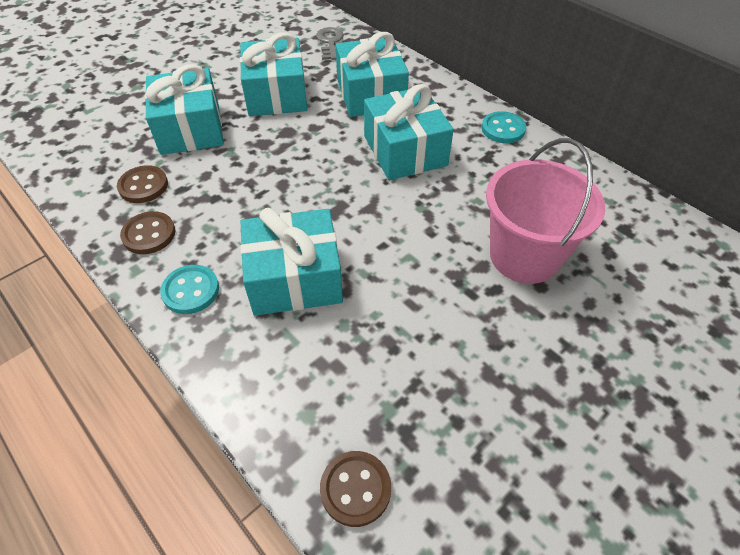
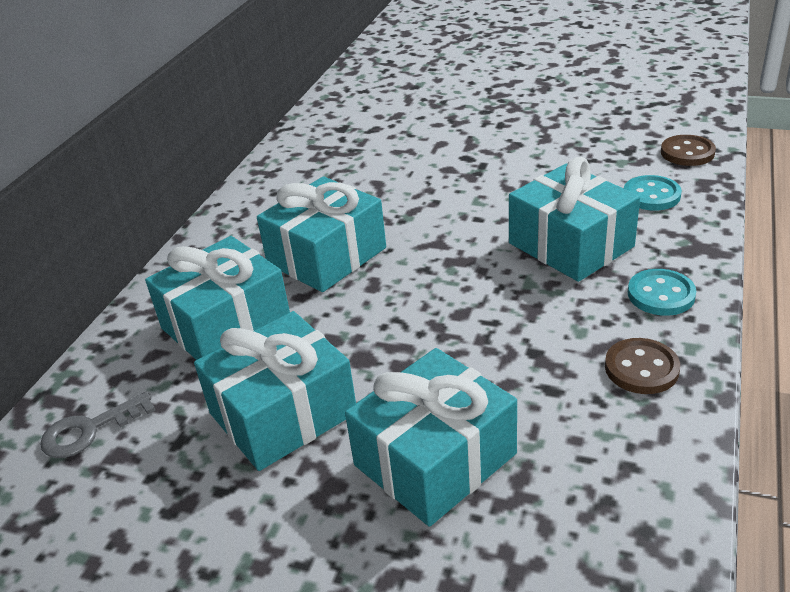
camera: 115 degrees left, 15 degrees down
(143, 186) = (584, 428): brown button -> none
(503, 129) = (239, 212): turquoise button -> turquoise button (651, 195)
(524, 256) = (417, 156): pink bucket -> none

